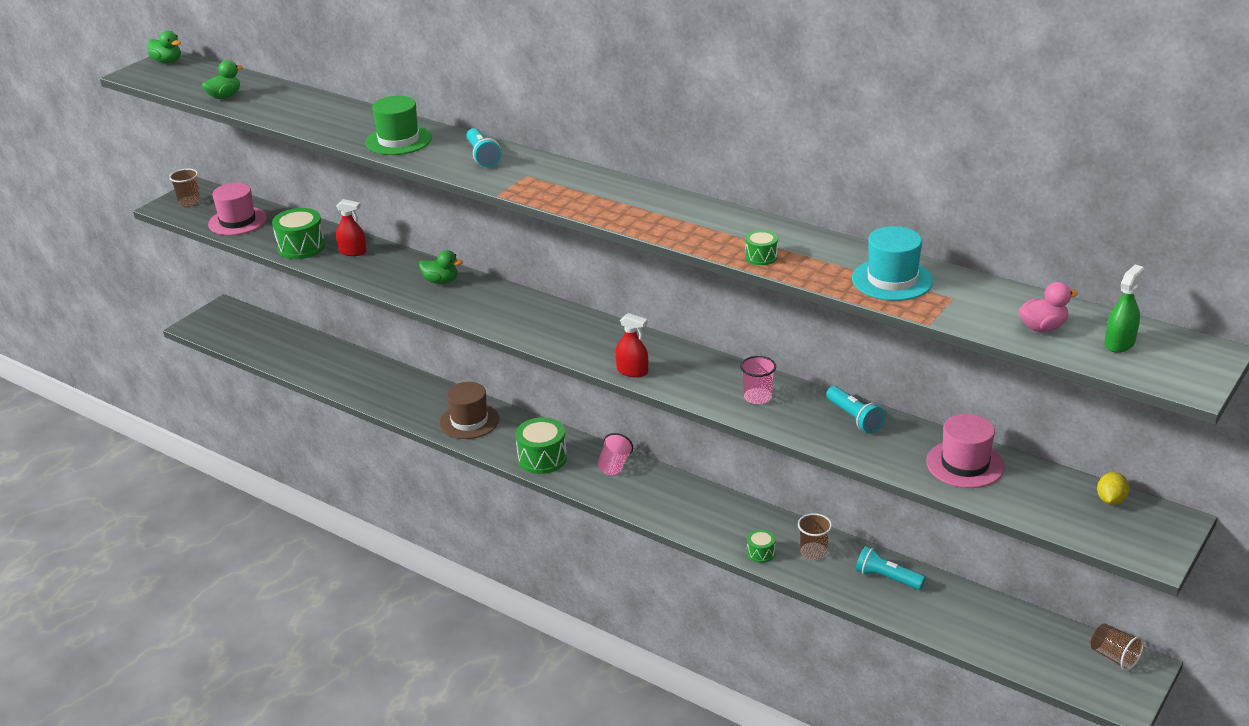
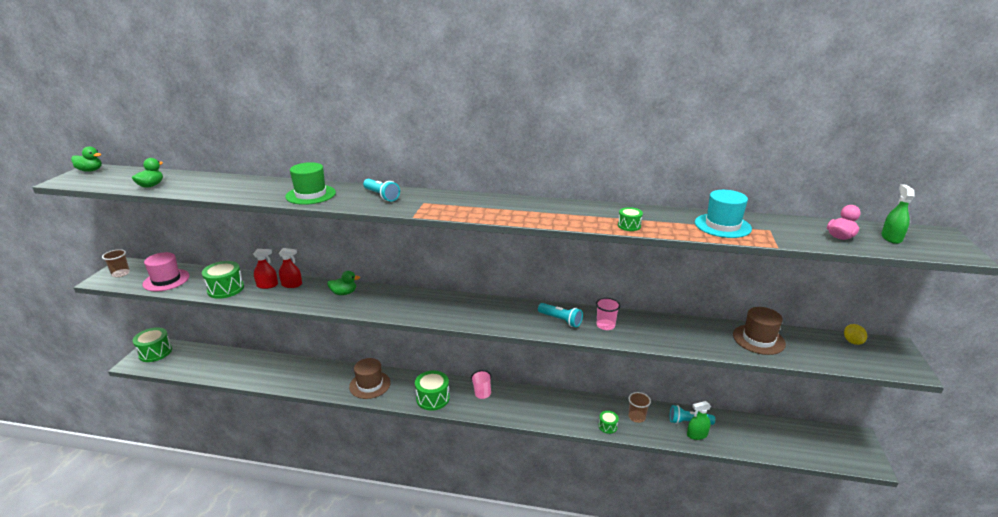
camera: 25 degrees left, 5 degrees down
(223, 318) = (155, 352): none -> green drum
(632, 371) = (515, 326): red spray bottle -> red spray bottle (292, 284)
(854, 418) = (672, 325): turquoise flashlight -> turquoise flashlight (561, 320)
(884, 596) = (697, 435): none -> green spray bottle
(965, 464) = (758, 339): pink hat -> brown hat
(1114, 657) = (840, 436): brown cup -> none

